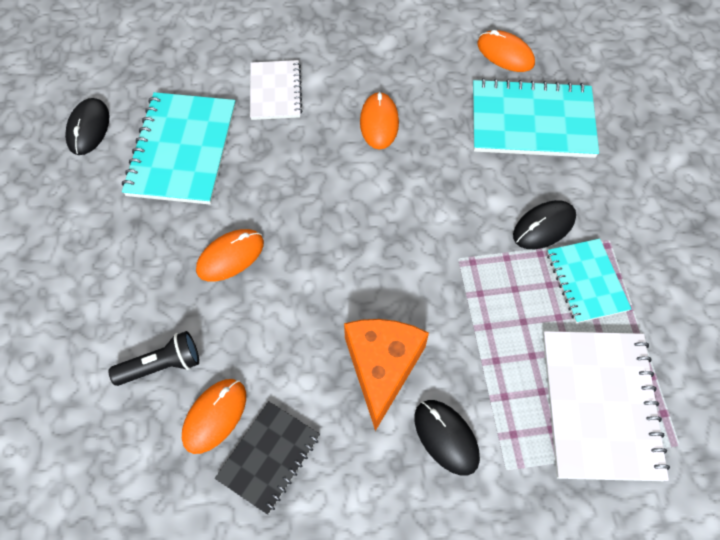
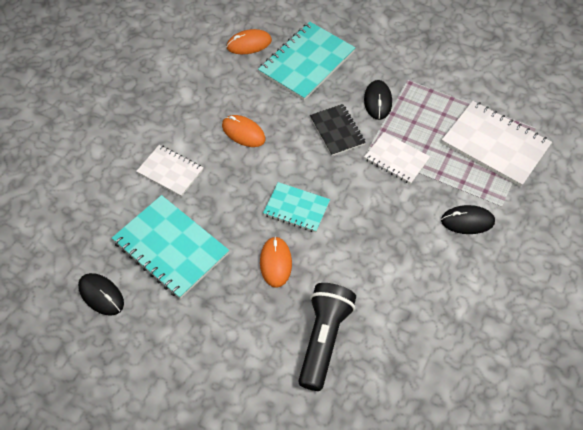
camera: 55 degrees left, 5 degrees down
(162, 365) = (324, 339): black flashlight -> black flashlight, size x1.66
(214, 416) = (378, 327): orange mouse -> none
(269, 457) = (422, 312): black notebook -> black notebook (337, 131)
(382, 367) = (407, 226): orange cheese -> none
(473, 297) = (396, 159): none -> white notebook
(586, 281) = (424, 105): turquoise notebook -> turquoise notebook (296, 208)

